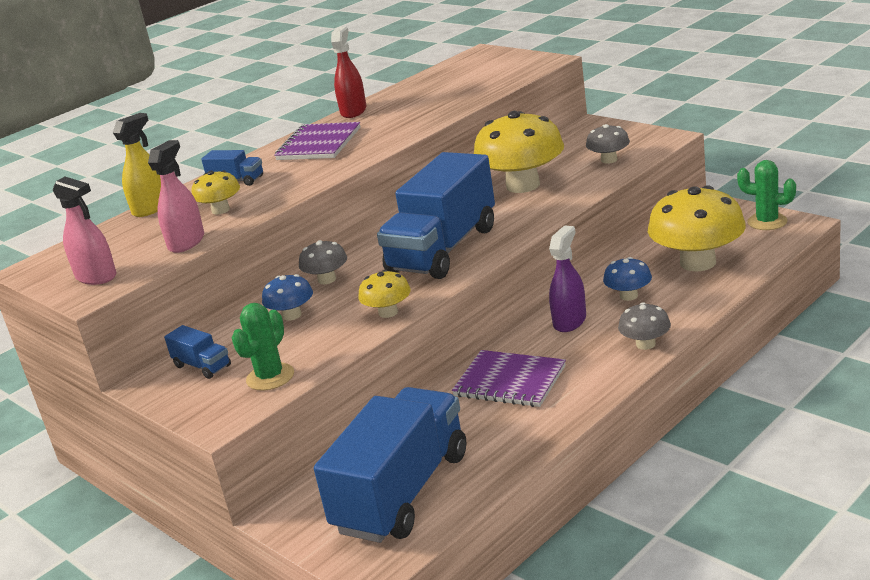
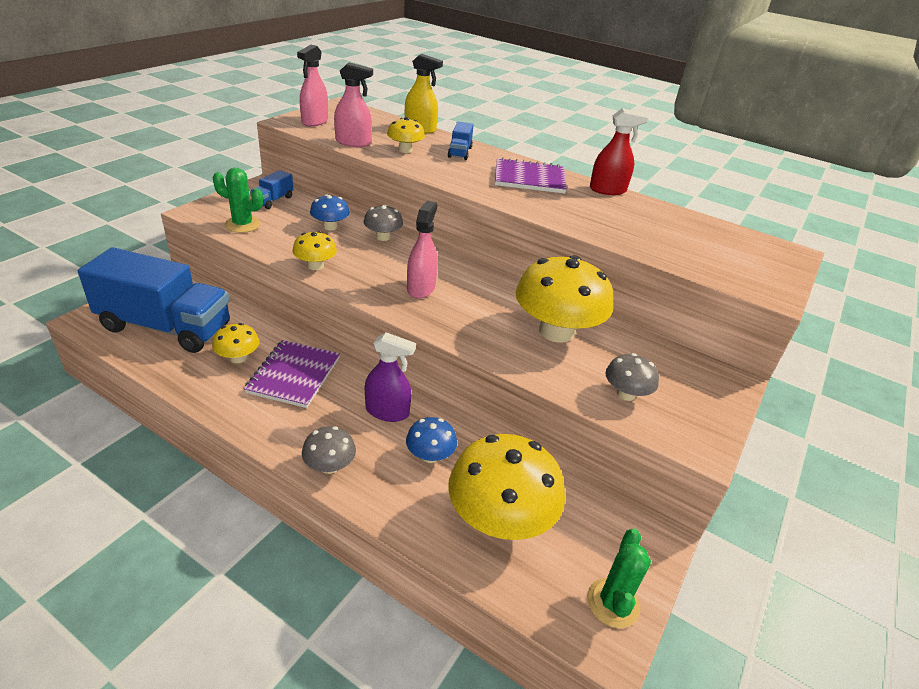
camera: 70 degrees right, 10 degrees up
(443, 249) = (421, 288): blue truck -> pink spray bottle
(474, 423) = (238, 358): none -> yellow mushroom

